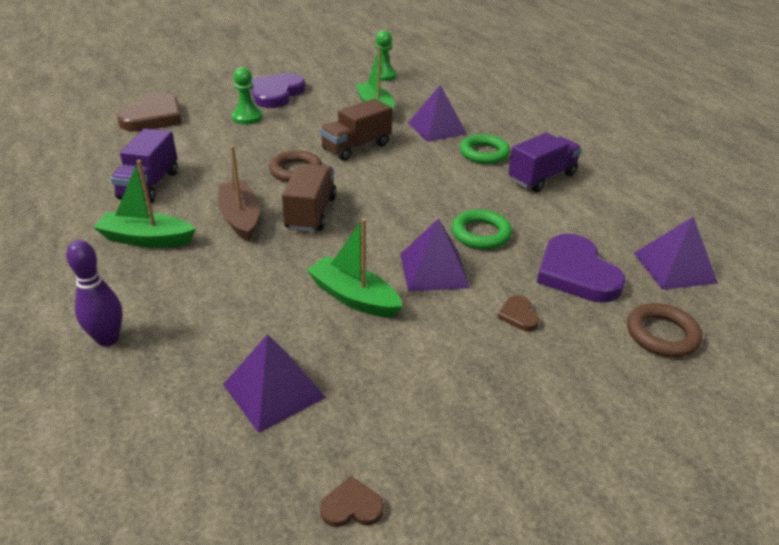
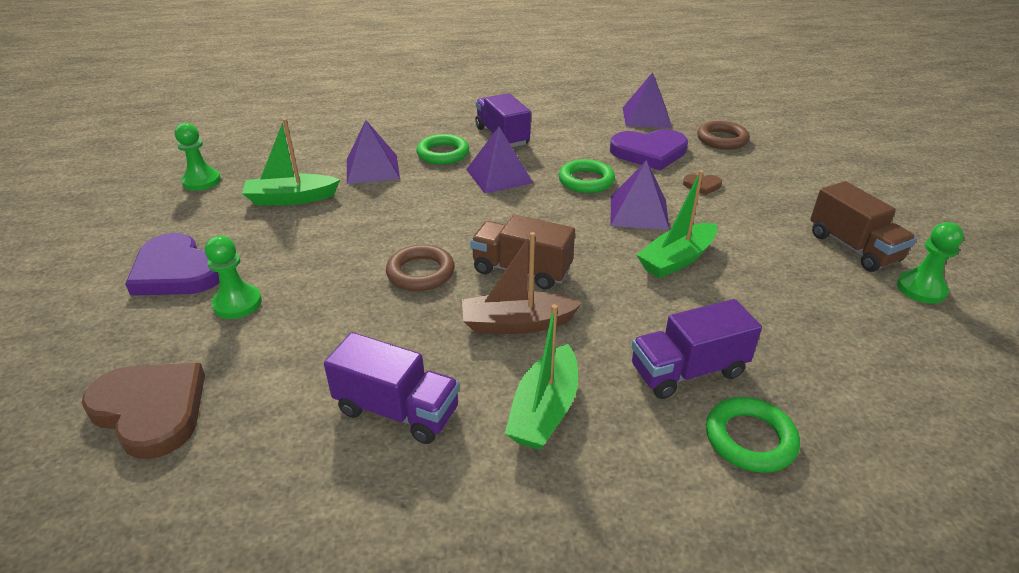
camera: 75 degrees left, 0 degrees up
(108, 339) = (750, 439): purple bowling pin -> green ring
(188, 305) = (687, 371): none -> purple truck
(273, 390) = (810, 318): purple pyramid -> purple pyramid (499, 176)
(352, 506) = (921, 289): brown heart -> green pawn
(356, 147) = (385, 224): brown truck -> brown truck (853, 248)

